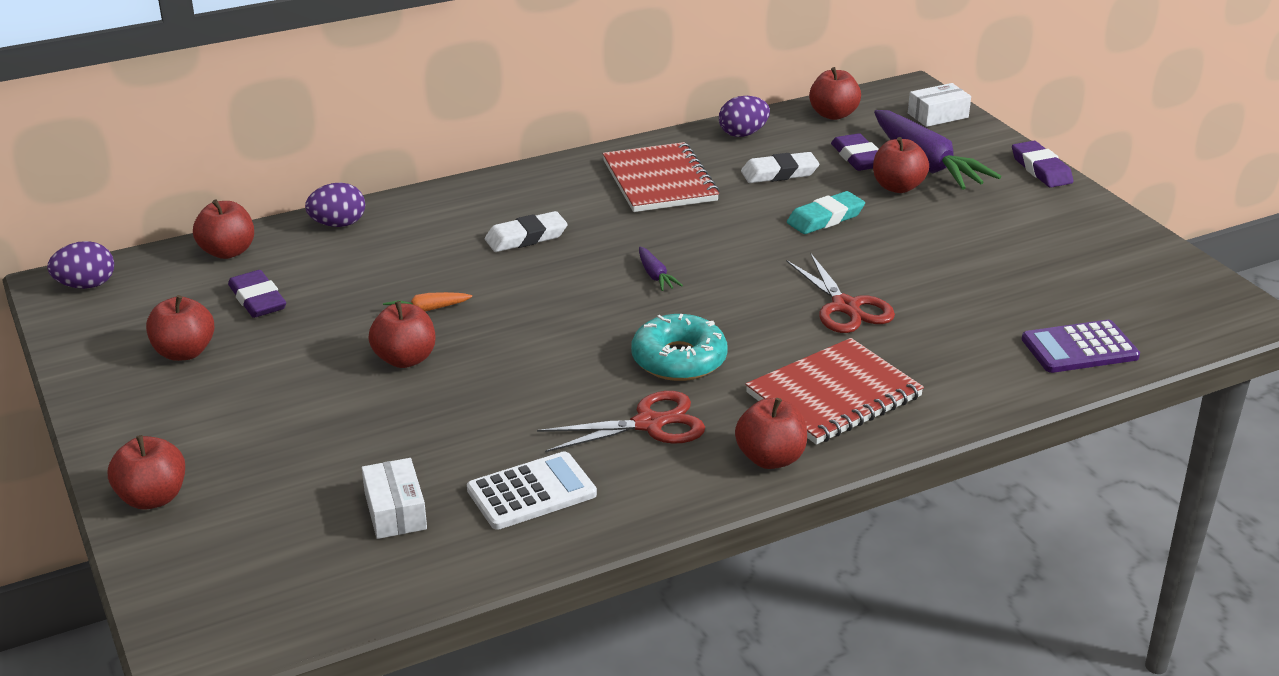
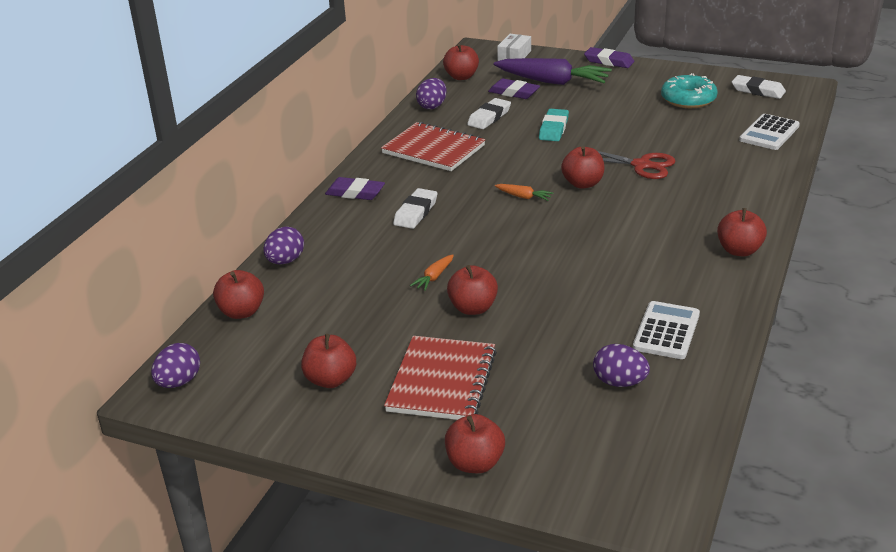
camera: 40 degrees left, 0 degrees up
(257, 299) = (318, 327): purple eraser -> purple eraser (355, 193)
(395, 511) = (619, 382): white box -> purple egg
(649, 424) = (658, 267): red scissors -> none
(655, 276) = (523, 197): purple carrot -> orange carrot
(679, 359) = (613, 230): turquoise donut -> turquoise donut (688, 99)
(834, 395) = (712, 207): red notebook -> red notebook (442, 381)
(898, 187) = (560, 98): red apple -> red apple (583, 184)
(1079, 348) = (769, 133): purple calculator -> white calculator
(1170, 290) = (758, 90): none -> white eraser

